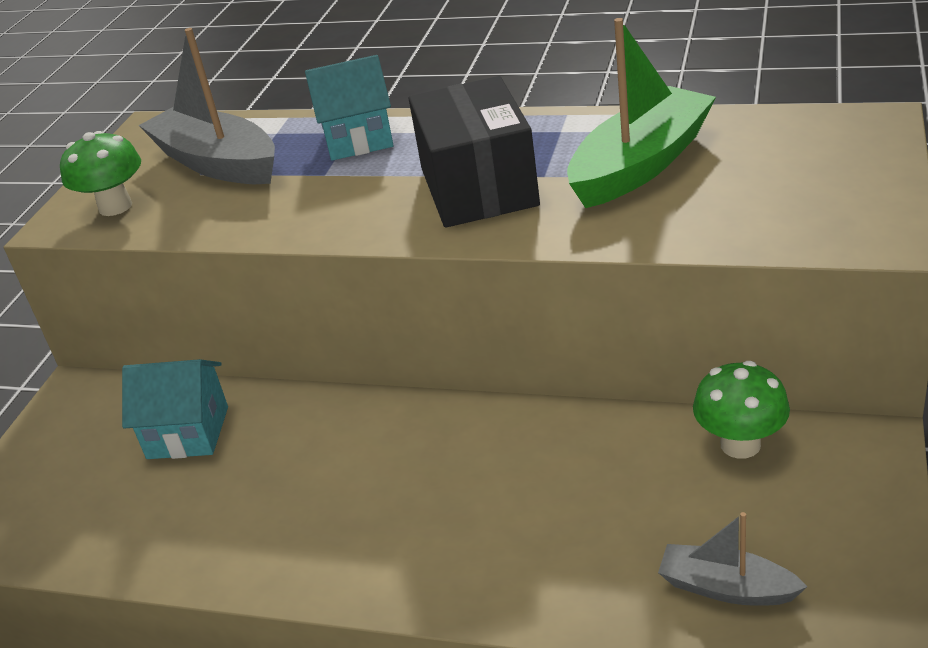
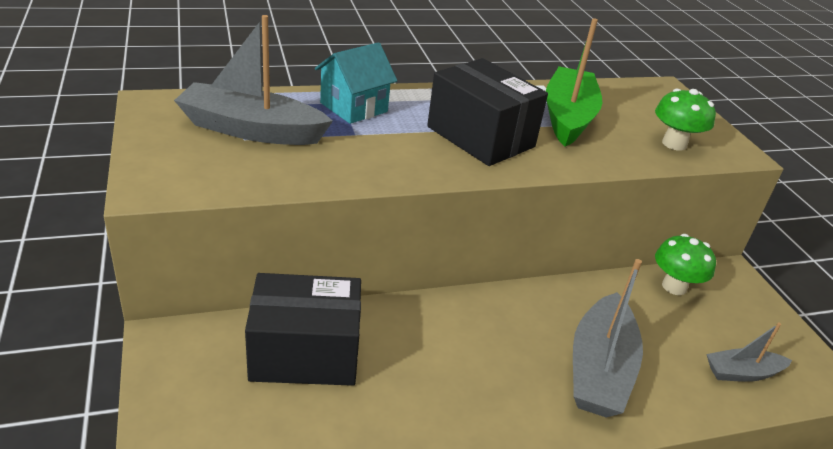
camera: 40 degrees left, 0 degrees up
(115, 206) = (191, 171): green mushroom -> green mushroom (674, 144)
(188, 432) = (305, 353): turquoise house -> black box
(510, 530) = (599, 369): none -> grey boat

